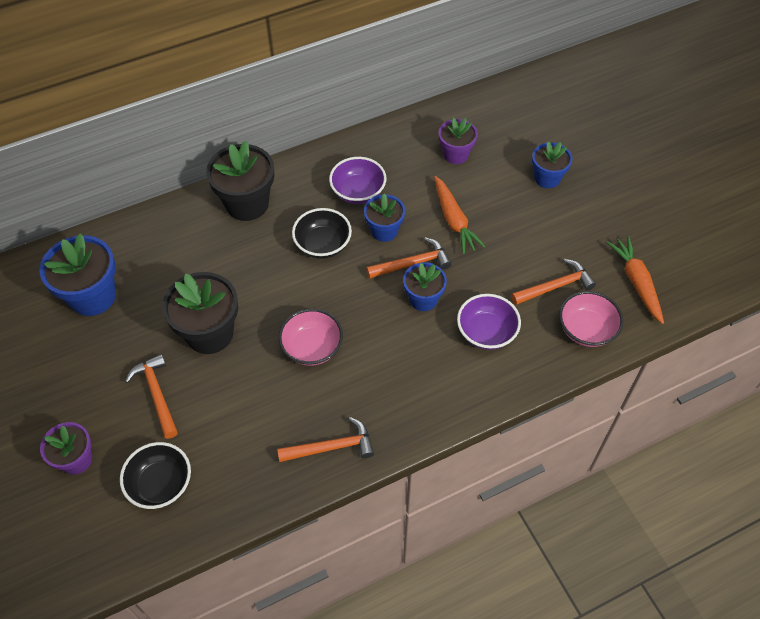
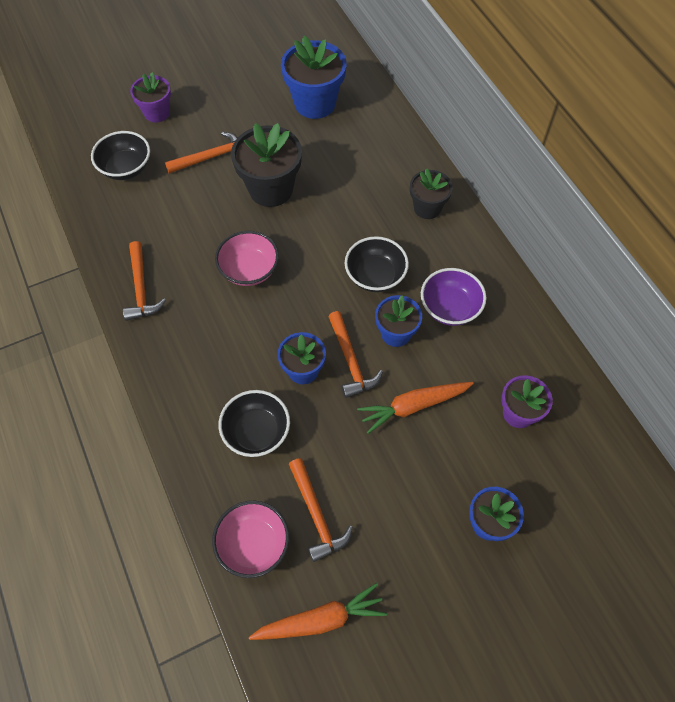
camera: 90 degrees right, 5 degrees up
(247, 204) = (427, 208): black flower pot -> black flower pot, size x0.61
(486, 332) = (256, 432): purple bowl -> black bowl

